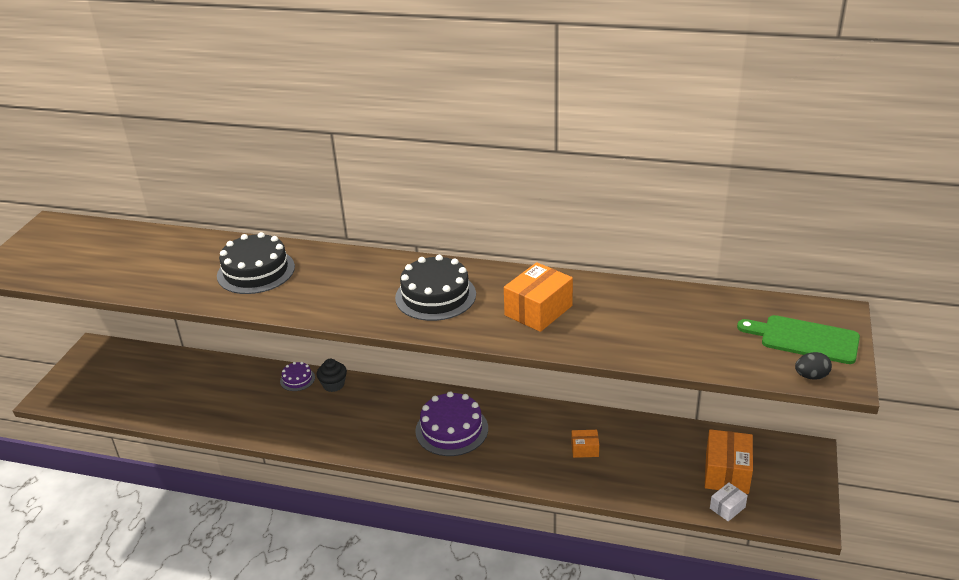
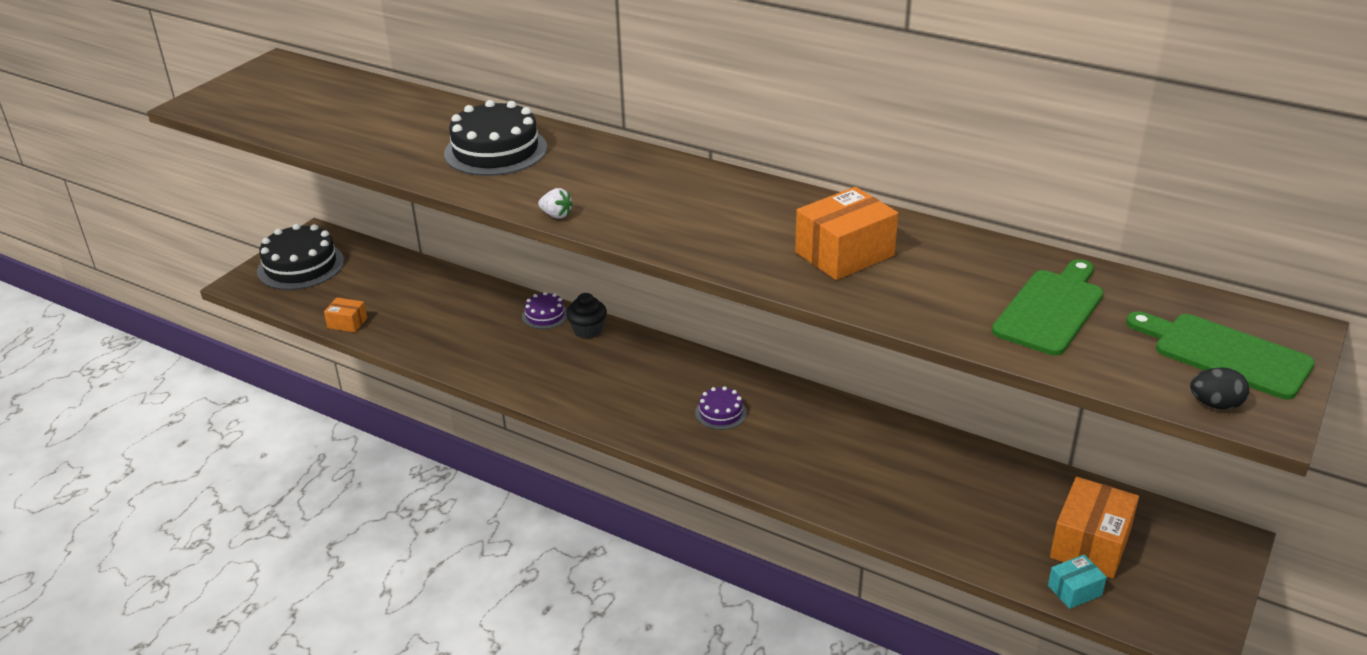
camera: 15 degrees right, 0 degrees up
(323, 316) = (556, 215): none -> white strawberry
(435, 296) = (712, 214): black cake -> black cake (300, 266)
(451, 429) = (720, 413): purple cake -> purple cake, size x0.51
(585, 449) = (894, 472): orange box -> orange box (347, 323)
(687, 327) = (1050, 309): none -> green cutting board
(727, 508) = (1074, 590): white box -> turquoise box

